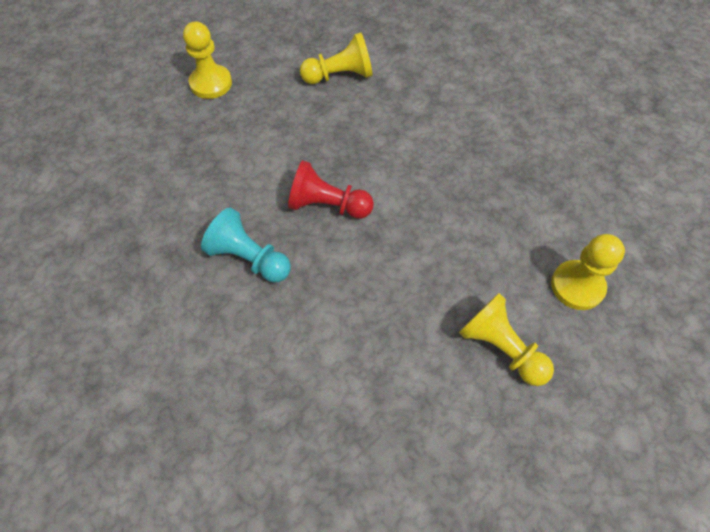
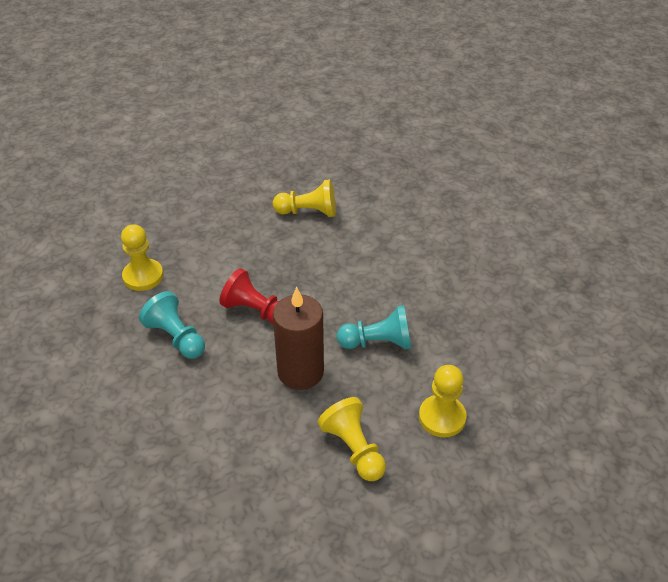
camera: 15 degrees right, 15 degrees down
(211, 83) = (198, 199): yellow pawn -> yellow pawn (143, 276)
(406, 268) = (300, 372): none -> brown candle
(475, 213) = (378, 342): none -> turquoise pawn

